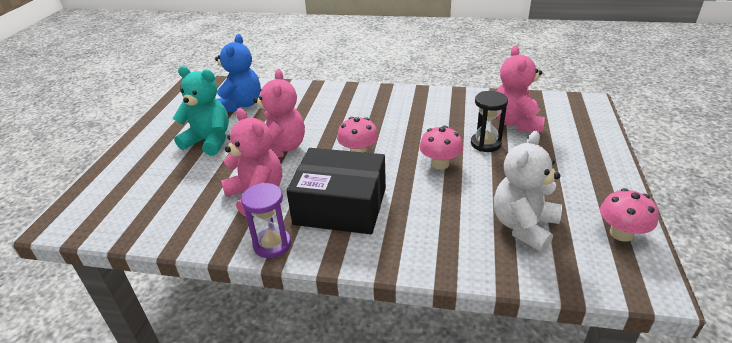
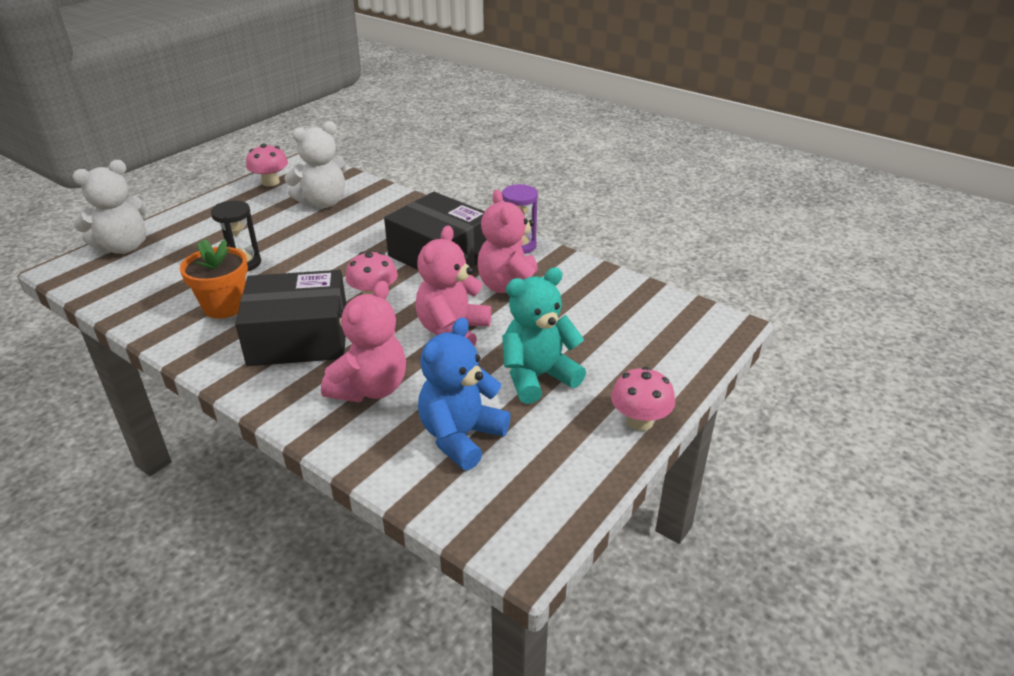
camera: 155 degrees left, 0 degrees up
(209, 141) = (537, 377): turquoise teddy bear -> turquoise teddy bear turned 105 degrees clockwise
(376, 116) = (299, 337): none -> black box
(440, 164) = (313, 260): pink mushroom -> pink mushroom (639, 421)
(447, 116) = (224, 306): none -> orange flower pot
(515, 123) = (176, 273): pink teddy bear -> pink teddy bear (370, 388)
(588, 125) = (123, 247): none -> white teddy bear

